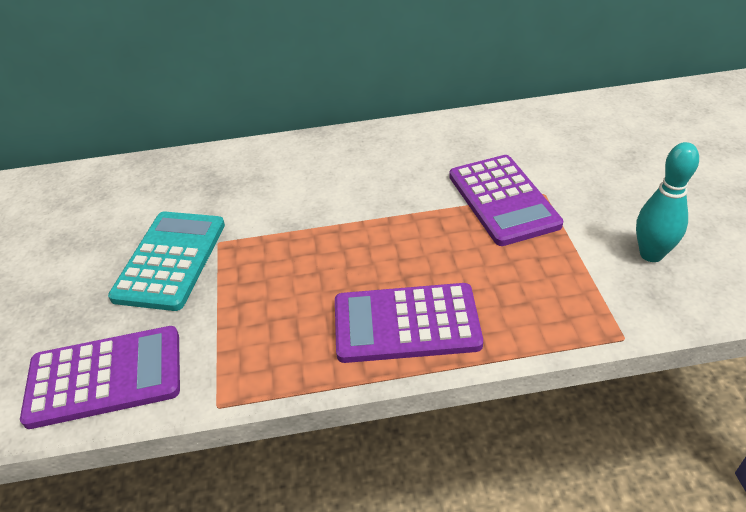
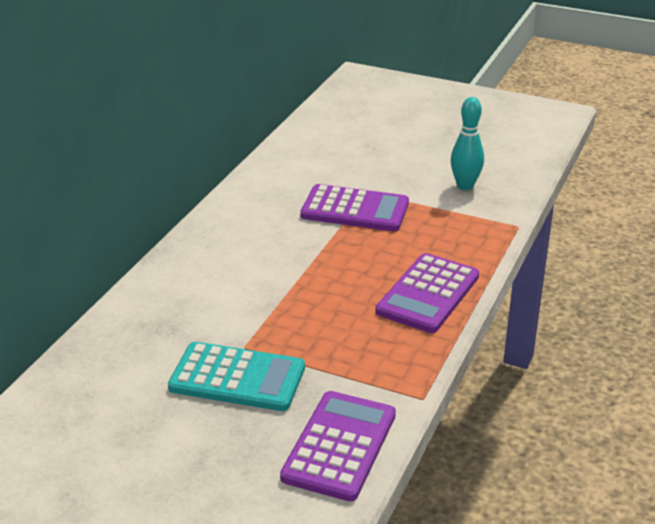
camera: 60 degrees left, 10 degrees down
(170, 260) = (237, 378): turquoise calculator -> turquoise calculator turned 150 degrees clockwise

